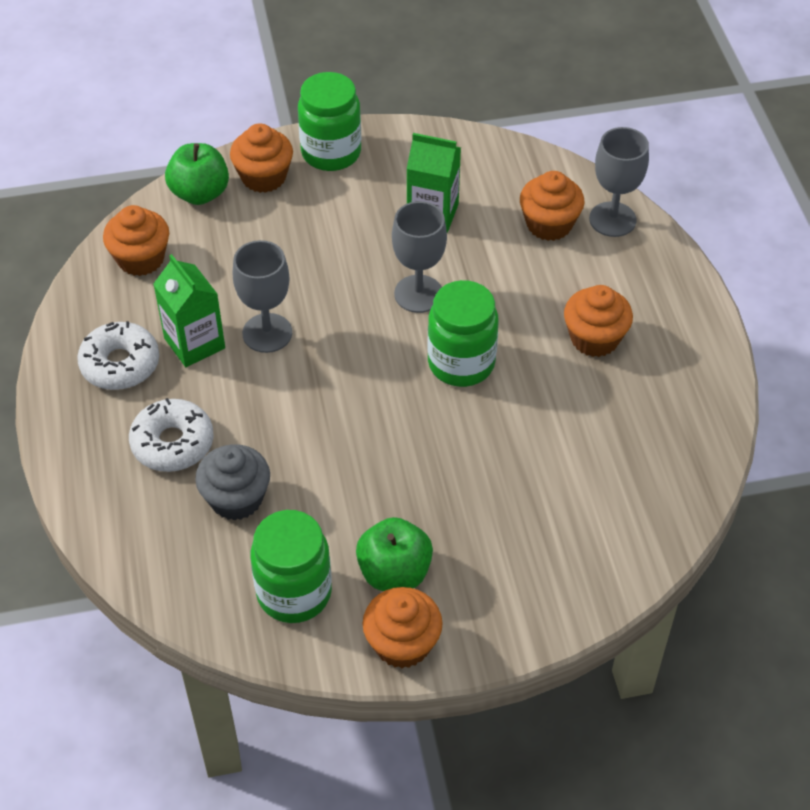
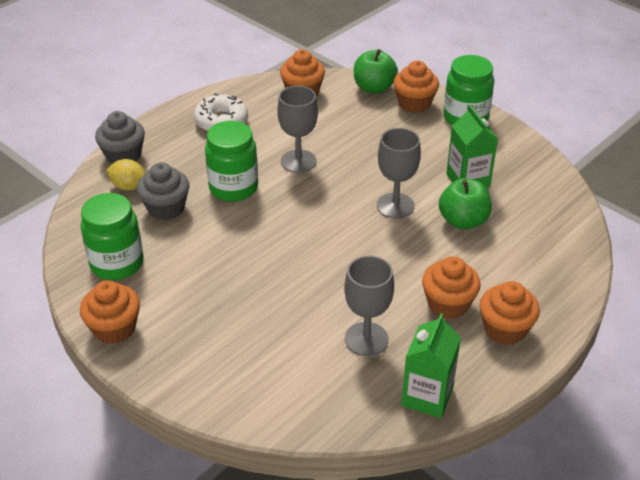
camera: 55 degrees right, 10 degrees down
(91, 494) = (123, 155): none -> grey cupcake
(160, 517) = (129, 186): none -> yellow lemon
(172, 443) = (184, 166): white donut -> none
(194, 343) = (262, 139): green carton -> green carton (427, 396)
(394, 572) = (166, 299): green apple -> green apple (463, 221)
(461, 363) = (359, 250): green jar -> green jar (233, 188)
(549, 224) = (523, 235): orange cupcake -> orange cupcake (505, 329)
(612, 219) = (566, 263): grey goblet -> grey goblet (366, 339)

